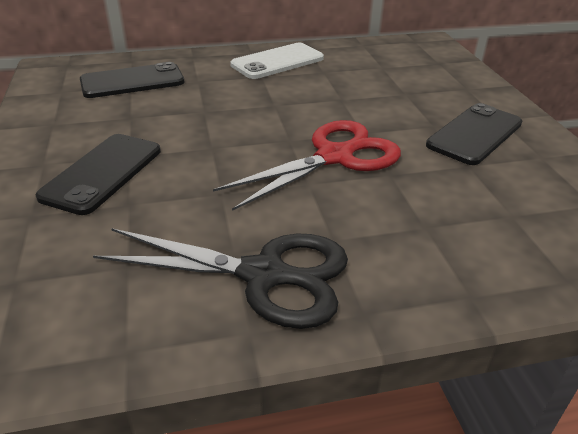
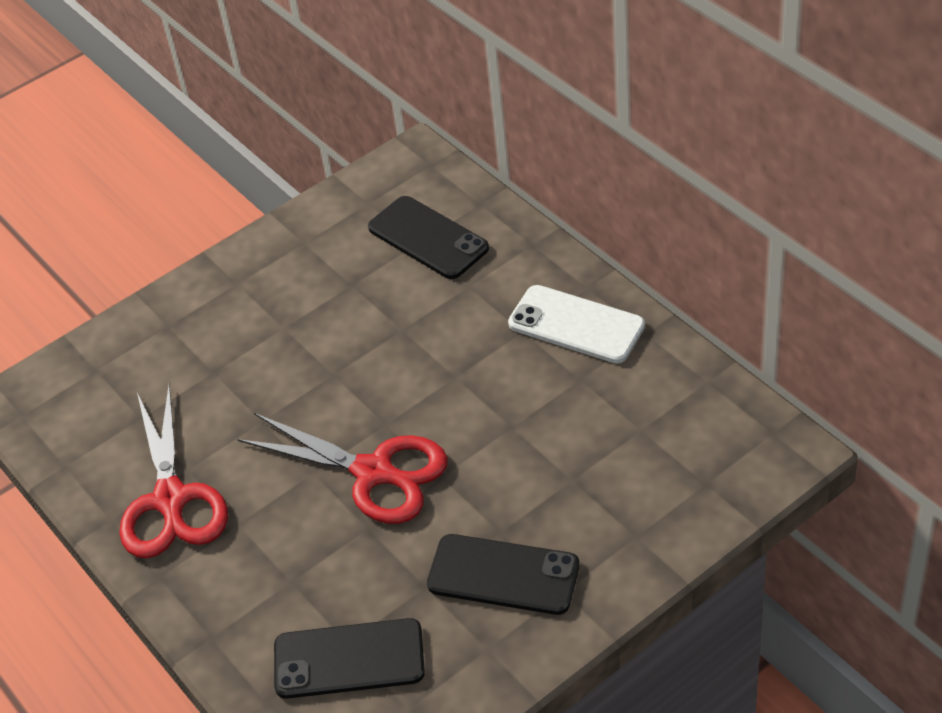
camera: 70 degrees right, 10 degrees up
(103, 173) = (246, 328): black phone -> black phone (349, 659)
(265, 275) = (171, 500): black scissors -> red scissors

